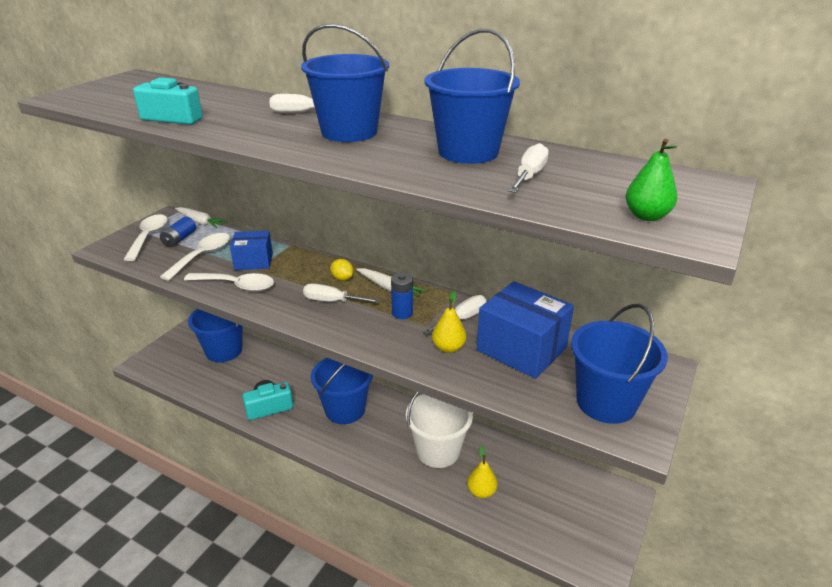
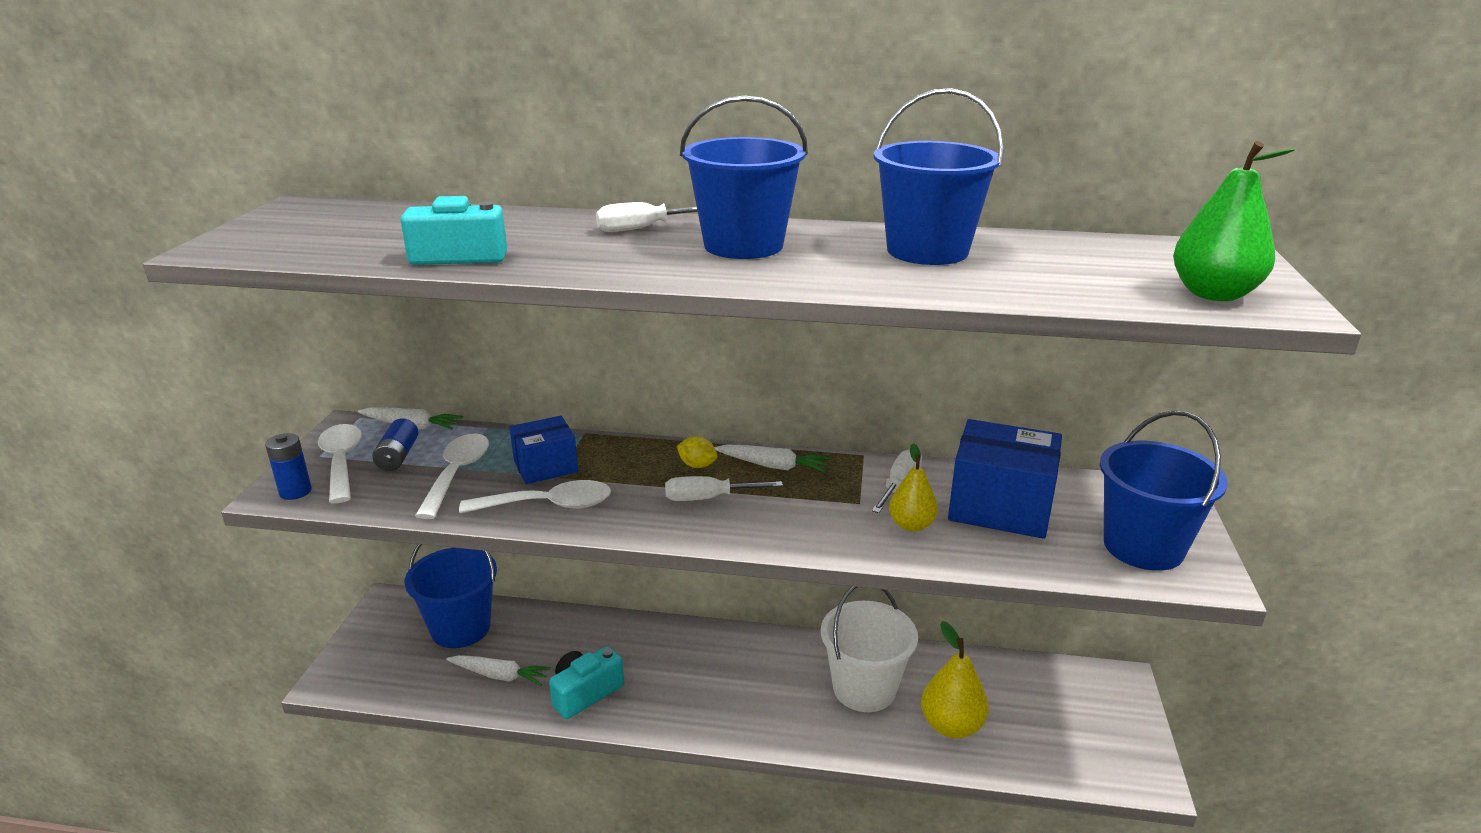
camera: 20 degrees left, 5 degrees down
(228, 384) = (499, 675): none -> white carrot
(345, 409) = (701, 667): blue bucket -> none
(402, 313) = (816, 494): blue battery -> blue battery (295, 491)
(481, 491) = (951, 726): yellow pear -> yellow pear, size x1.54
(529, 176) = (1035, 269): white screwdriver -> none
(646, 216) = (1213, 294): green pear -> green pear, size x1.54

